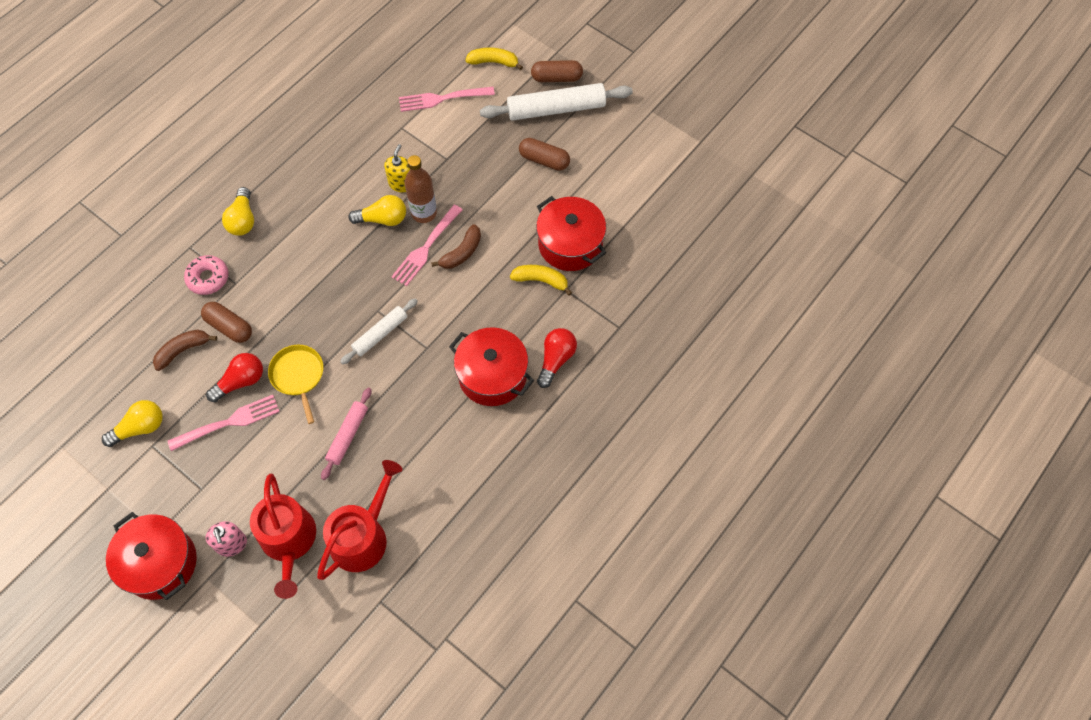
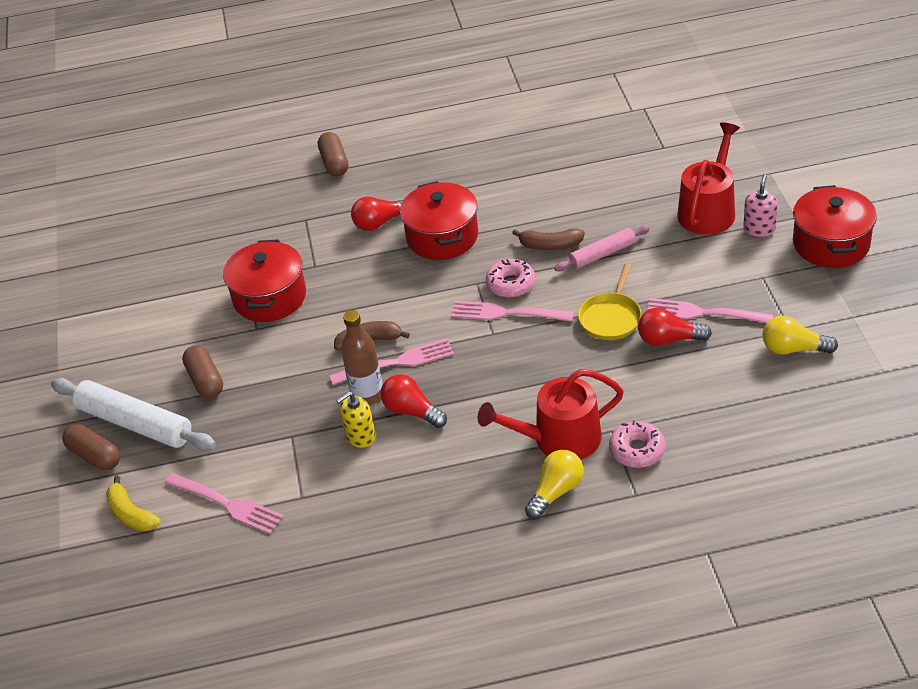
camera: 135 degrees left, 20 degrees down
(183, 350) = (709, 394): brown banana -> brown banana (550, 245)
(229, 327) = (647, 392): brown capsule -> brown capsule (334, 163)
(362, 536) = (645, 187): red watering can -> red watering can (559, 439)
(380, 334) = (507, 313): white rolling pin -> pink fork
(383, 219) = (412, 411): yellow light bulb -> red light bulb
(399, 362) = (511, 284): none -> pink donut
(541, 281) = (327, 282): yellow banana -> none

